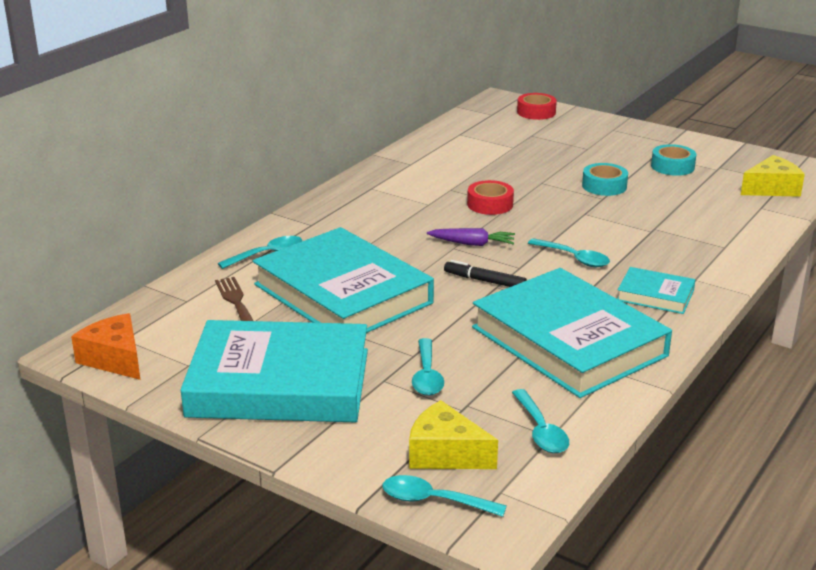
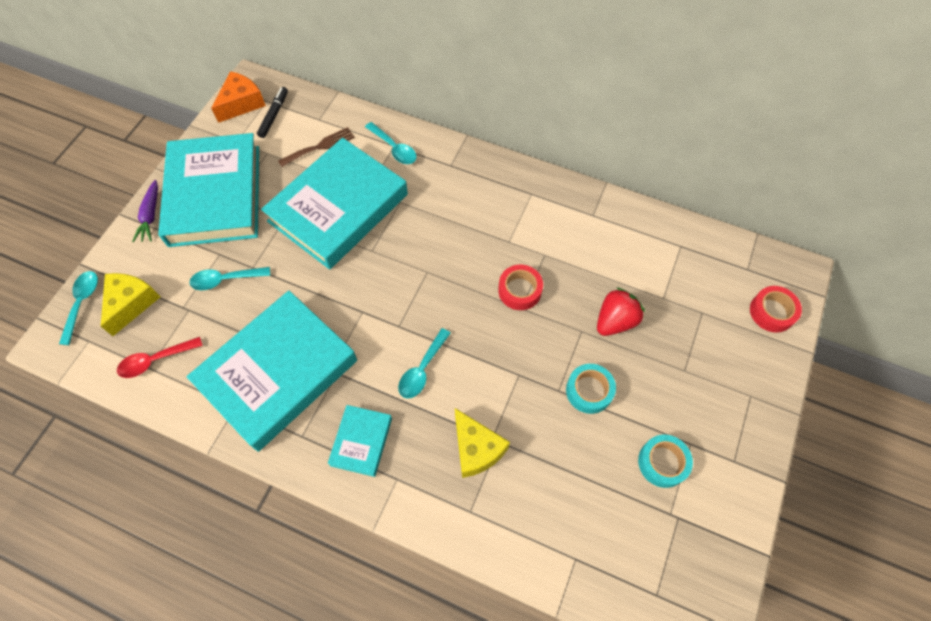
camera: 80 degrees right, 35 degrees up
(472, 244) = (437, 285): purple carrot -> purple carrot (150, 216)
(484, 281) = (371, 302): black marker -> black marker (274, 115)
(533, 168) = (615, 321): none -> red strawberry
(541, 431) = (155, 360): turquoise spoon -> red spoon
(771, 189) = (631, 577): yellow cheese -> yellow cheese (476, 448)

